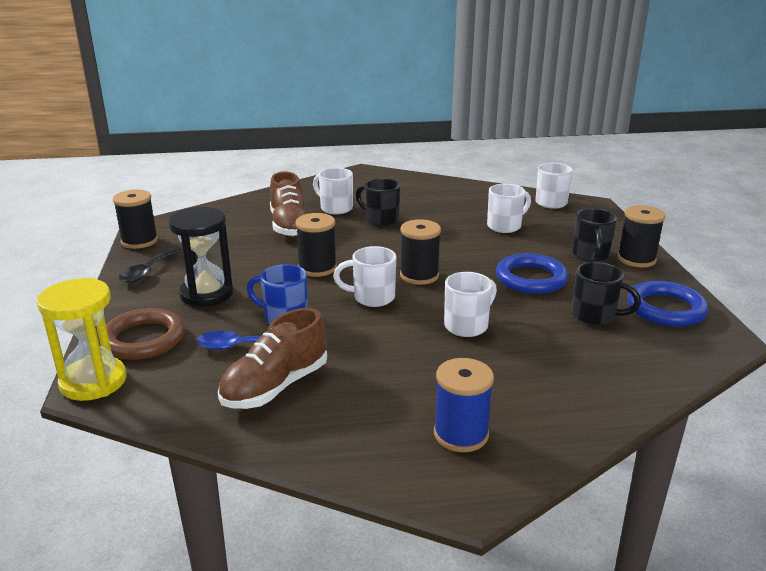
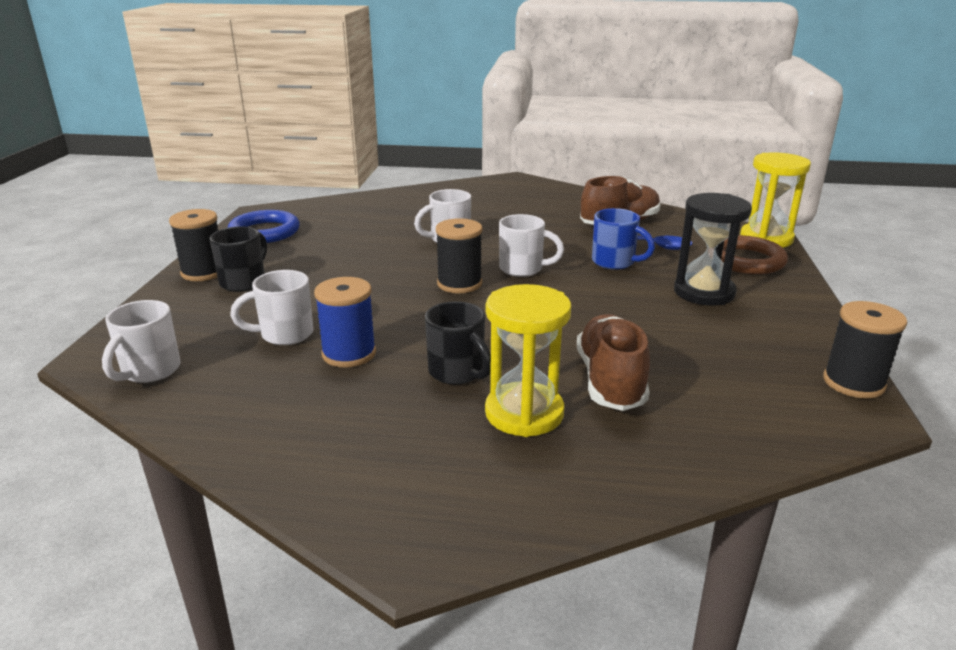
camera: 165 degrees left, 0 degrees up
(148, 271) = (796, 328): black spoon -> none
(317, 268) = (575, 306): black spool -> none
(335, 208) = (524, 413): white mug -> yellow hourglass
(461, 434) = (502, 194): blue spool -> blue spool (349, 354)
(531, 278) = (345, 267): blue ring -> none
(595, 316) = (332, 234): black mug -> none

